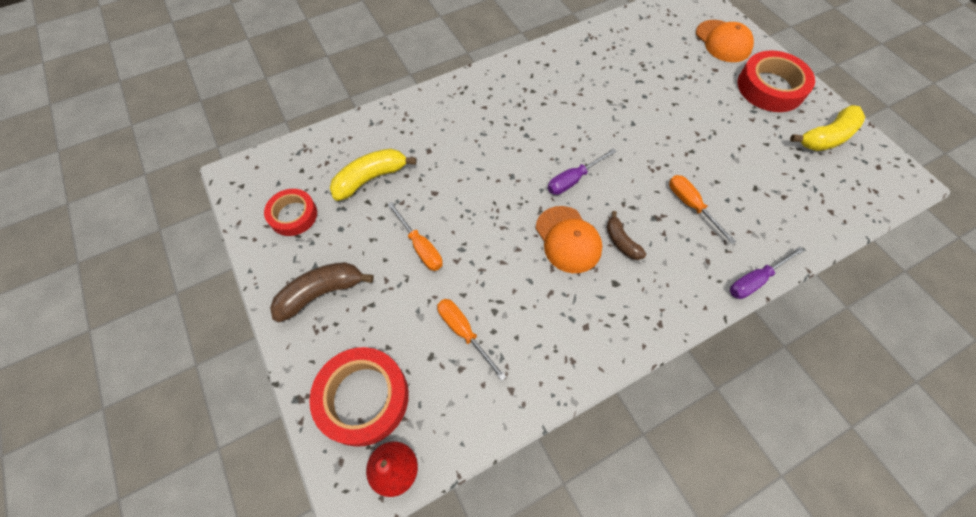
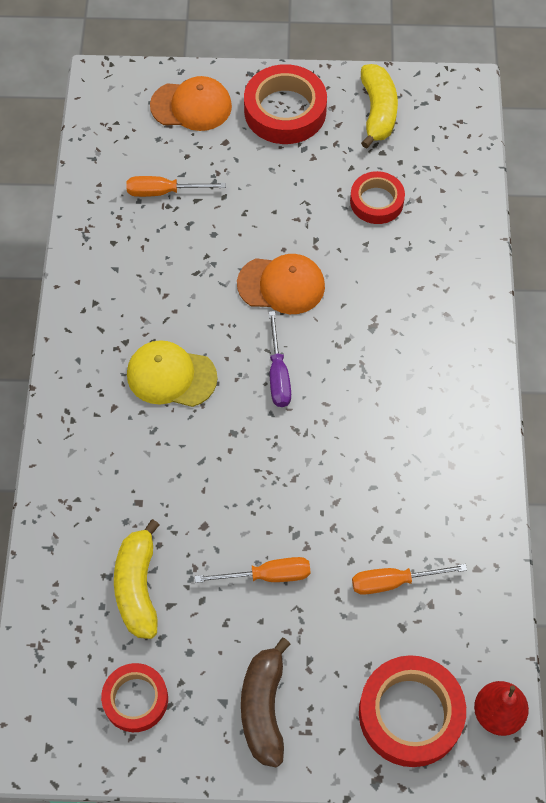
camera: 60 degrees left, 0 degrees up
(527, 124) = (171, 376): none -> yellow cap
(568, 239) = (347, 423): orange cap -> orange cap (281, 285)
(621, 241) = (380, 376): brown banana -> none
(691, 205) = (379, 286): orange screwdriver -> orange screwdriver (164, 192)
(755, 280) = (488, 289): purple screwdriver -> none
(756, 171) = (376, 201): none -> red tape

